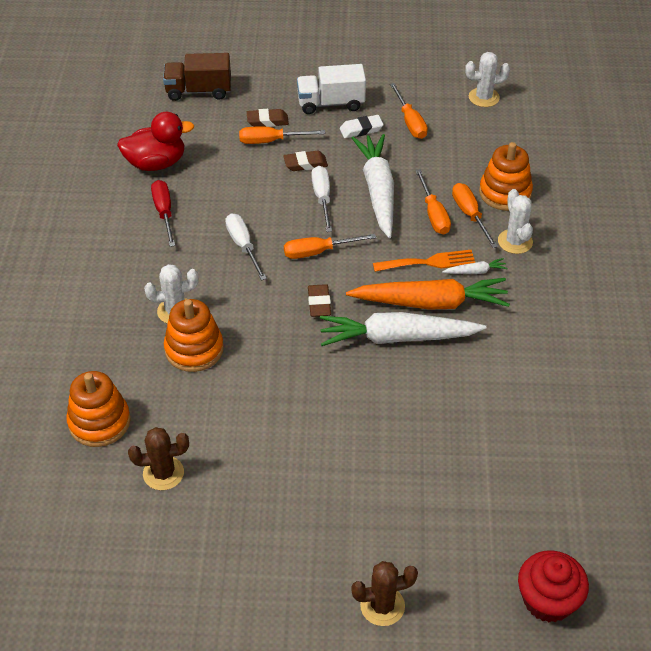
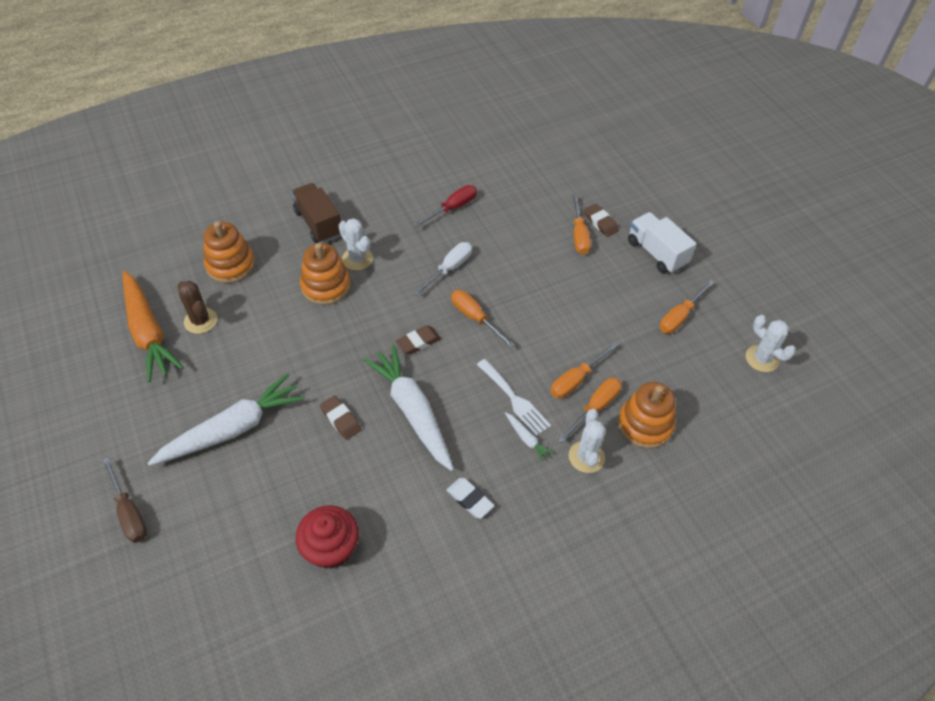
camera: 60 degrees right, 5 degrees up
(156, 163) = (501, 180): red duck -> none
(199, 91) = (600, 168): brown truck -> brown truck (318, 223)
(271, 141) = (579, 235): orange screwdriver -> orange screwdriver turned 150 degrees counterclockwise
(305, 164) = (570, 267): brown eraser -> brown eraser (341, 419)
(322, 198) = (538, 295): white screwdriver -> none
(361, 129) = (641, 286): white eraser -> white eraser (470, 499)
(378, 191) = (575, 328): white carrot -> white carrot (233, 429)
(382, 606) = (129, 512): brown cactus -> brown screwdriver
(429, 262) = (514, 399): orange fork -> white fork
(430, 303) = (467, 420): orange carrot -> orange carrot (148, 332)
(515, 241) = (586, 457): white cactus -> white cactus turned 45 degrees counterclockwise
(548, 600) = (176, 640): red cupcake -> red cupcake (331, 548)

